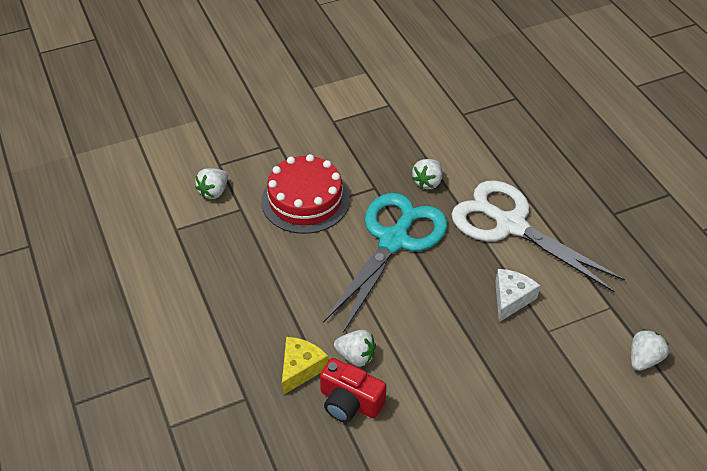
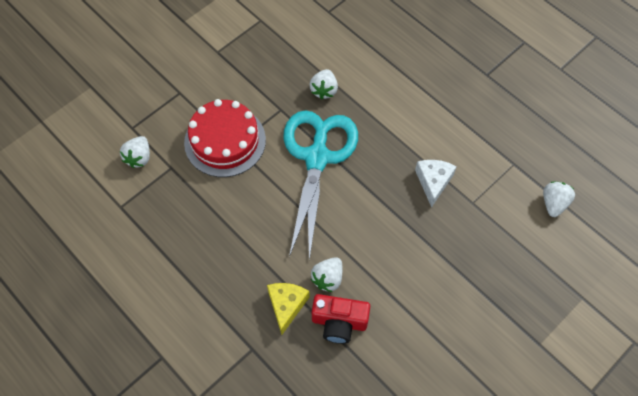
camera: 20 degrees left, 15 degrees up
(356, 356) = (328, 278): white strawberry -> white strawberry turned 120 degrees clockwise
(510, 225) = (408, 112): white scissors -> none

